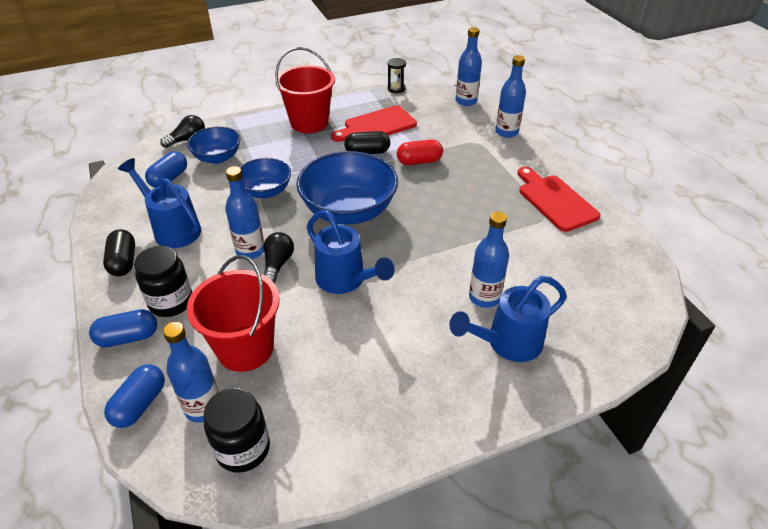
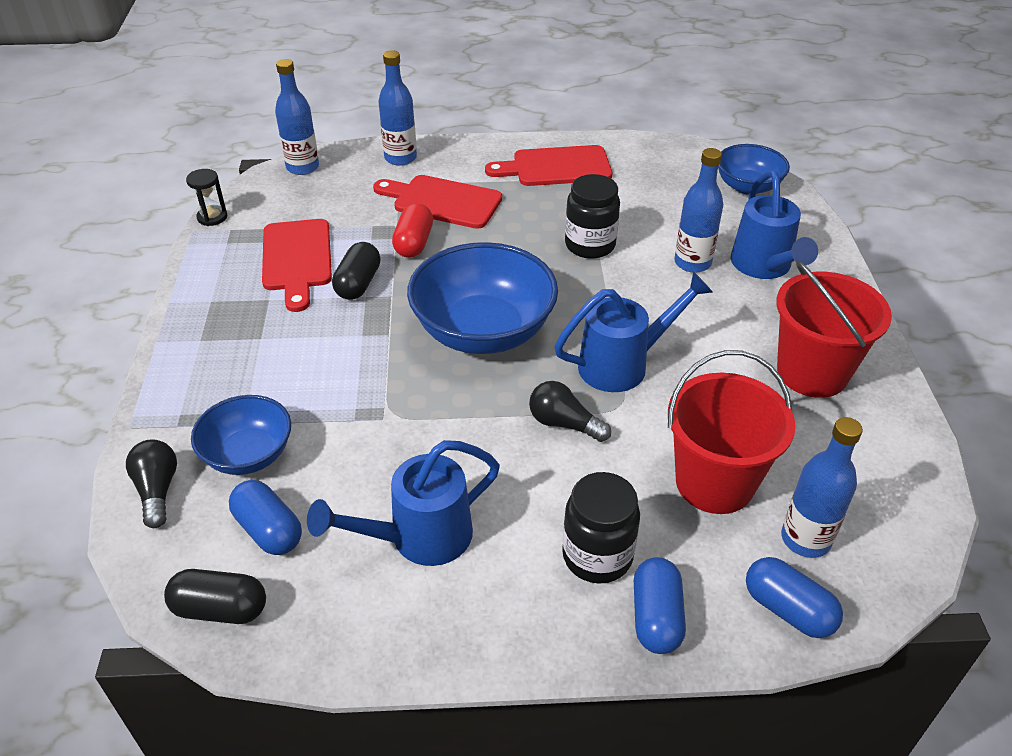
camera: 70 degrees left, 0 degrees up
(123, 262) = (474, 615): black capsule -> black capsule (220, 609)
(243, 449) = (873, 508): black jar -> black jar (590, 245)
(250, 251) = (521, 448): blue bottle -> none
(266, 191) = (385, 408): blue bowl -> blue bowl (748, 186)
(309, 122) = (230, 326): red bucket -> red bucket (812, 372)
(471, 161) = (442, 201): none -> red cutting board

